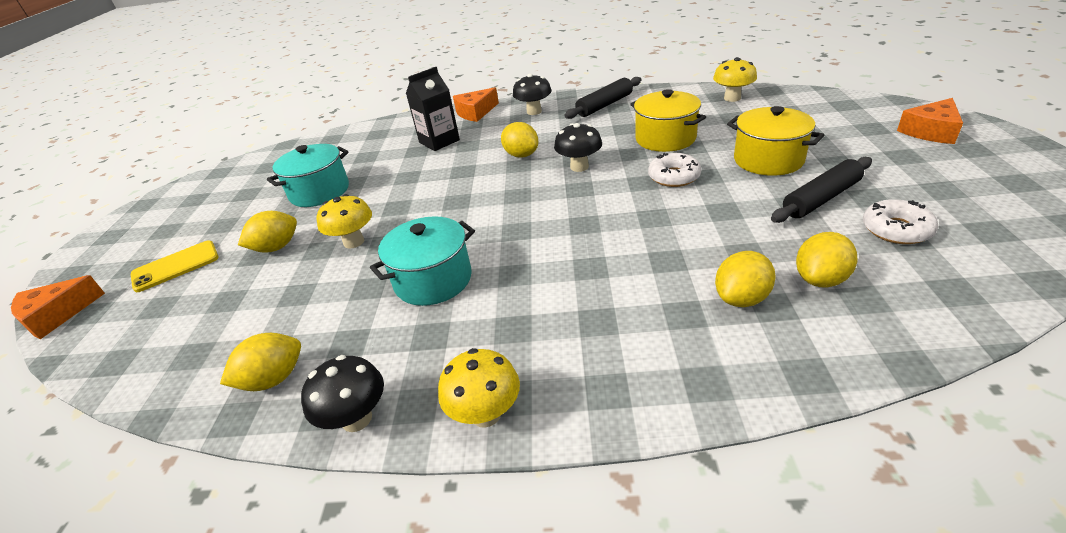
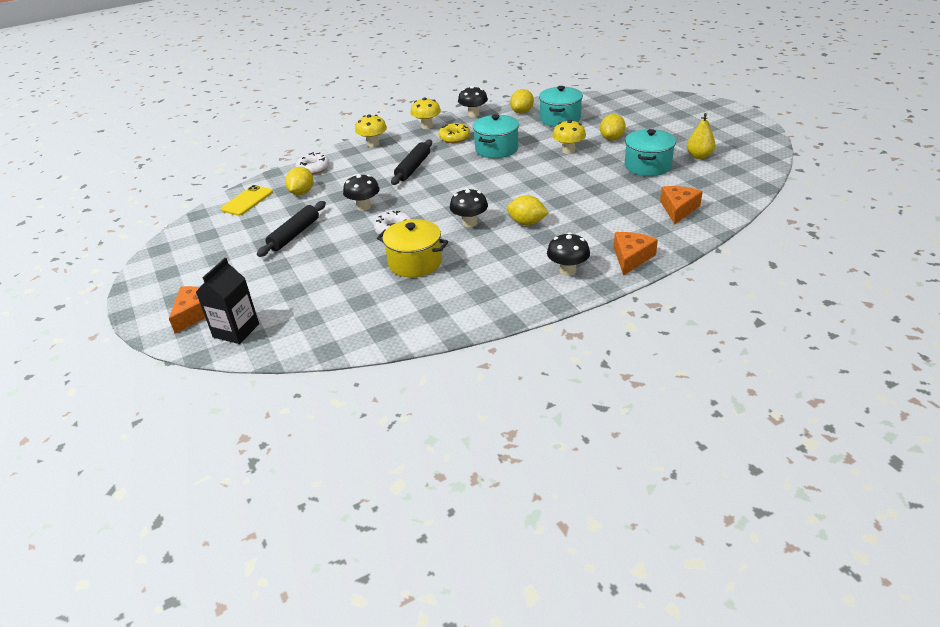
camera: 150 degrees right, 0 degrees up
(57, 315) = (670, 97): orange cheese -> orange cheese (678, 209)
(175, 266) = (654, 120): yellow phone -> yellow phone (247, 201)
(257, 190) = (699, 156): none -> yellow pear
(258, 323) = (560, 119): none -> turquoise pot
(439, 141) = (619, 220): black carton -> black carton (236, 330)
(466, 341) = (454, 137): none -> yellow donut
(604, 105) = (499, 293): black rolling pin -> black rolling pin (413, 168)
(706, 220) = (364, 207): none -> black mushroom
(732, 98) = (366, 329): yellow mushroom -> yellow mushroom (373, 144)
(741, 298) = (339, 177): yellow lemon -> none
(768, 160) = (328, 257): yellow pot -> none
(896, 229) = (256, 224): white donut -> white donut (313, 168)

